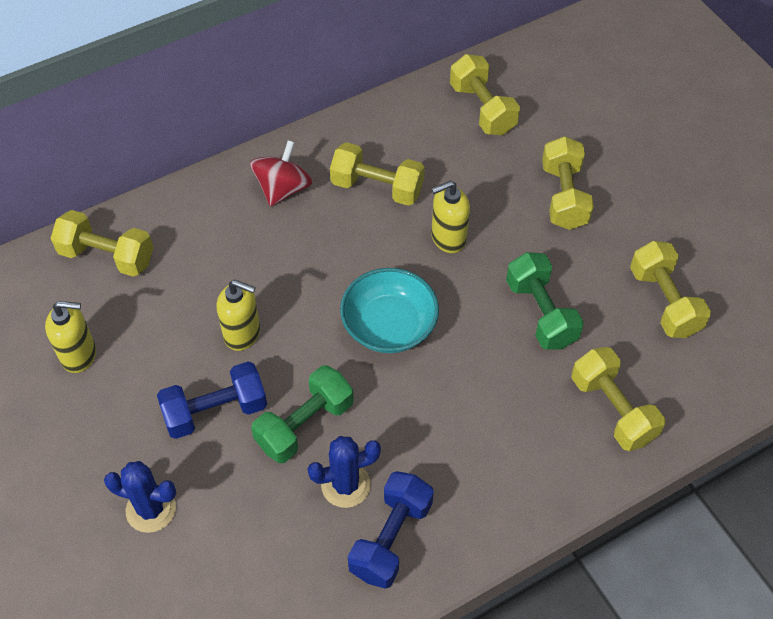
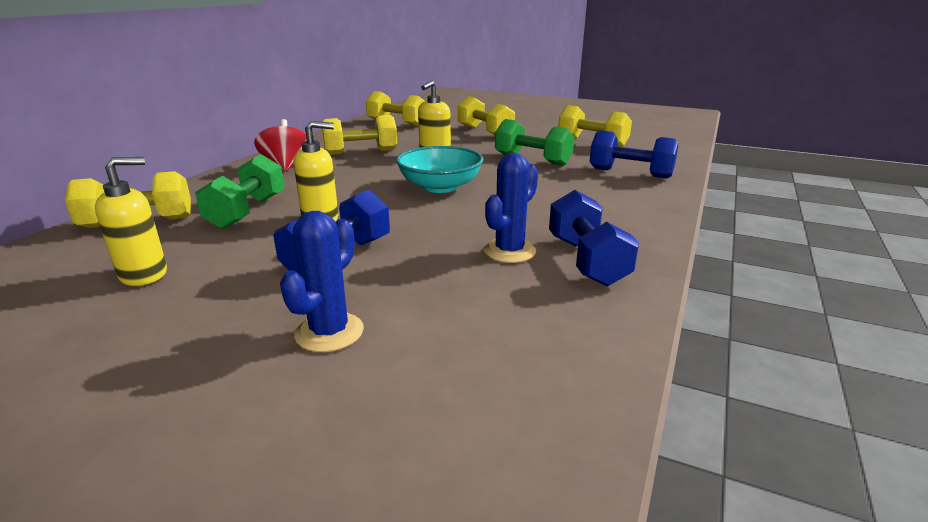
camera: 35 degrees left, 30 degrees down
(151, 509) = (329, 332): blue cactus -> blue cactus turned 45 degrees counterclockwise
(304, 425) = (432, 238): green dumbbell -> green dumbbell (247, 212)
(612, 409) = (630, 173): yellow dumbbell -> blue dumbbell

